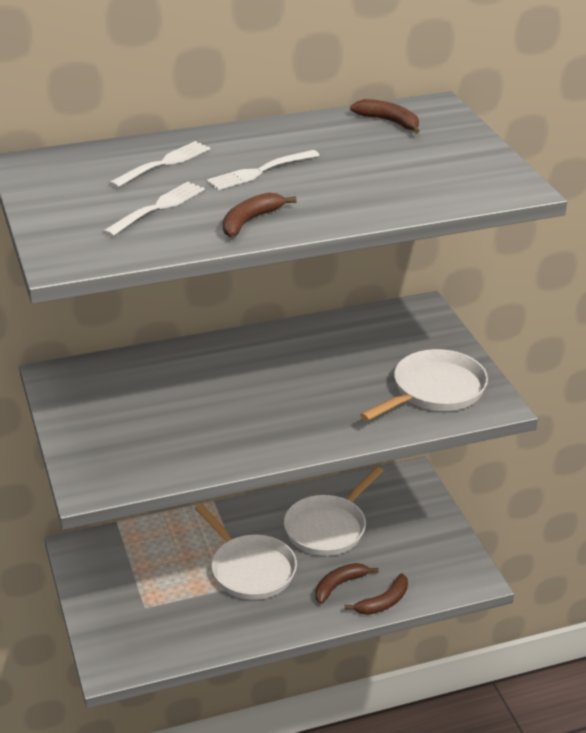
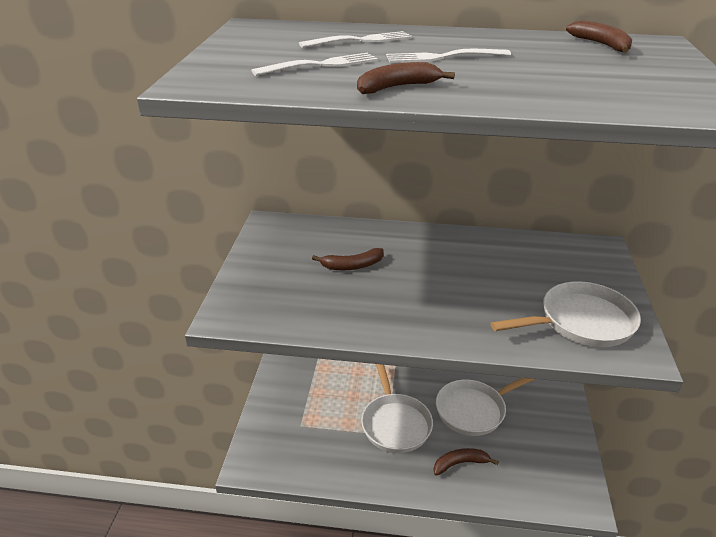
camera: 25 degrees right, 0 degrees up
(383, 602) = (491, 494): brown banana -> brown banana (352, 266)

